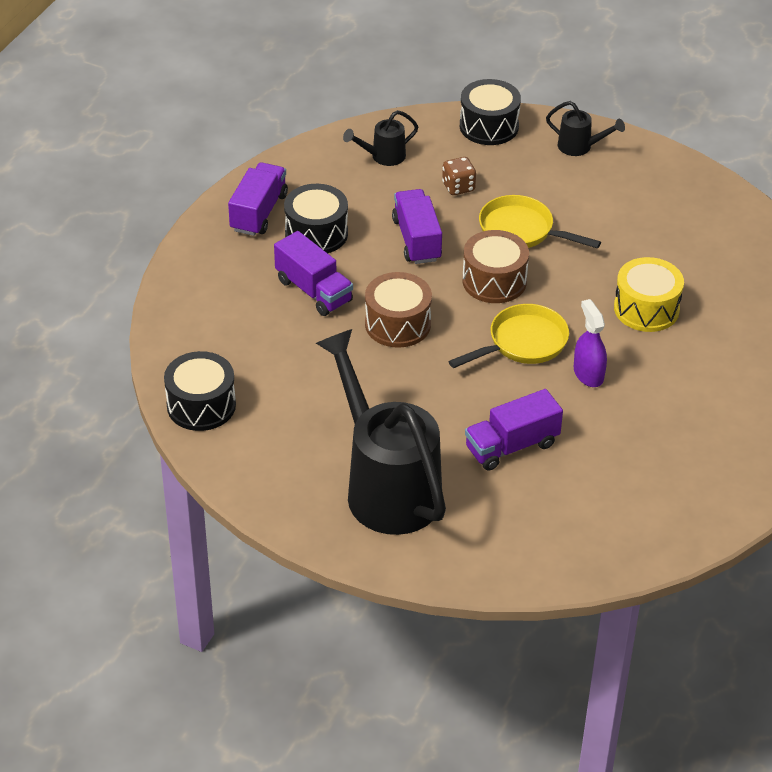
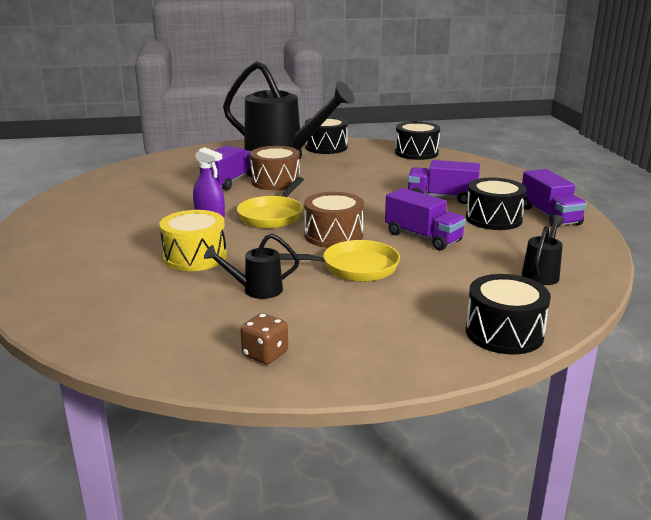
camera: 145 degrees right, 20 degrees down
(297, 487) = (326, 147): none -> black drum
(397, 324) = (366, 200): brown drum -> brown drum (275, 181)
(458, 187) = (448, 276): brown dice -> brown dice (265, 354)
(579, 147) = (390, 351): black watering can -> black watering can (257, 290)

